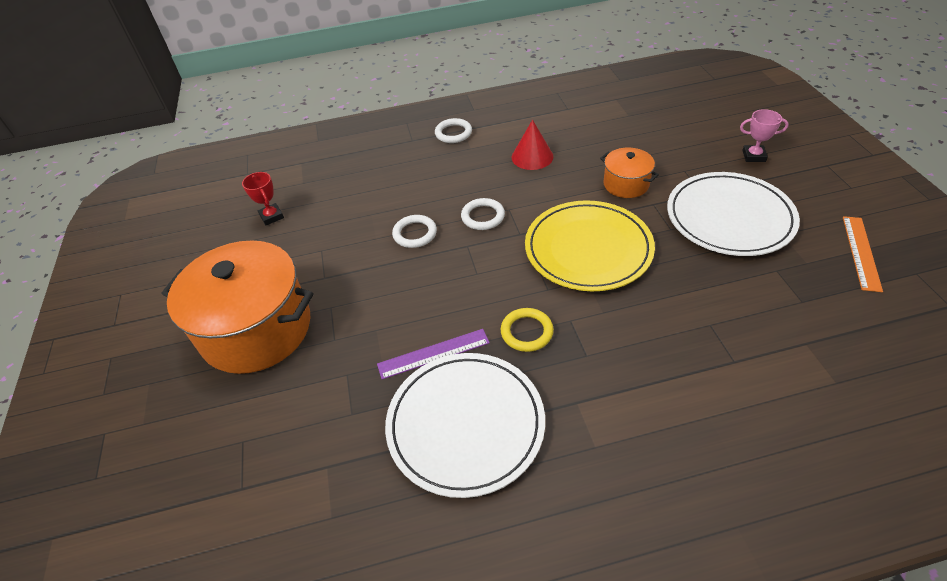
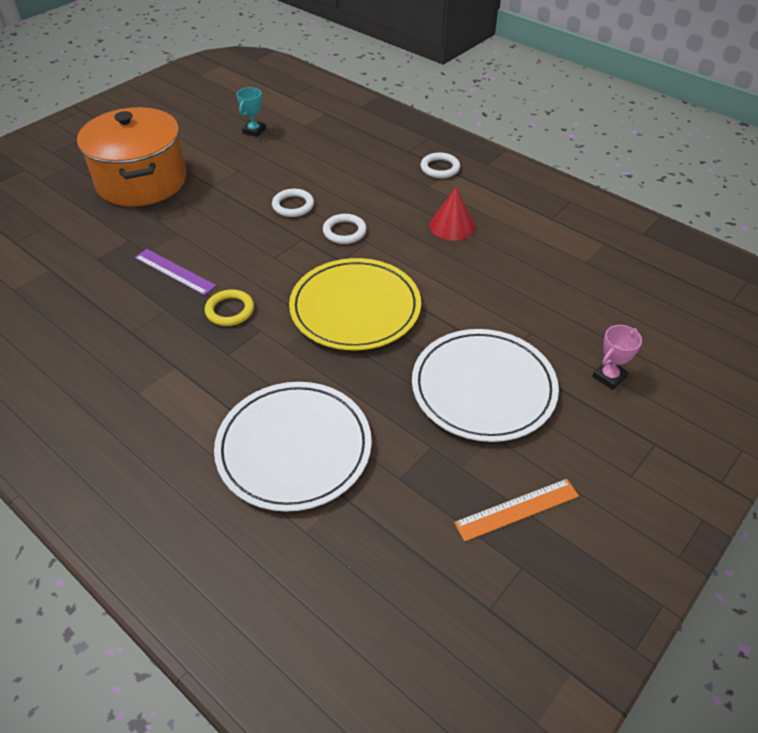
camera: 50 degrees right, 0 degrees up
(271, 216) = (254, 131): red trophy -> turquoise trophy
(465, 424) = (119, 316): white plate -> white plate (294, 448)
(626, 184) = (468, 299): orange pot -> none
(753, 156) = (609, 377): pink trophy -> pink trophy turned 75 degrees clockwise

